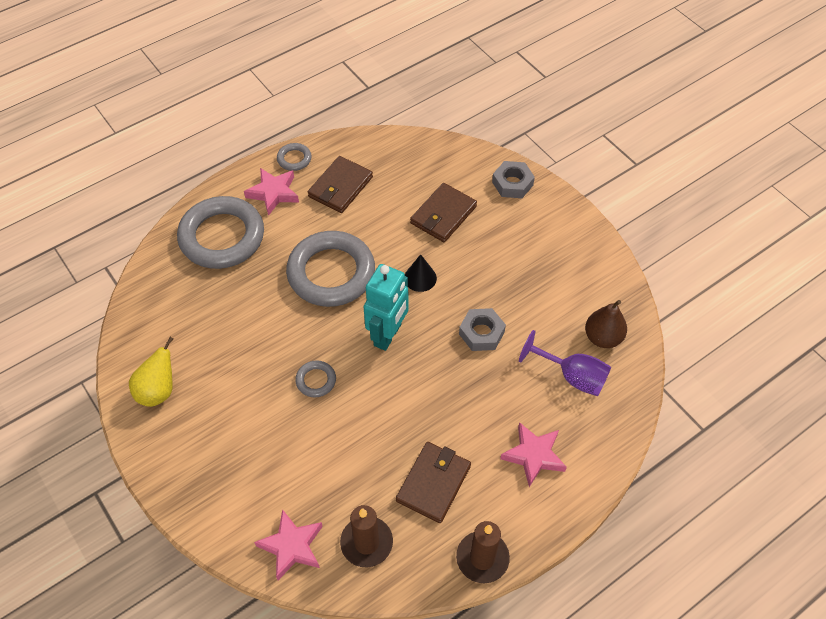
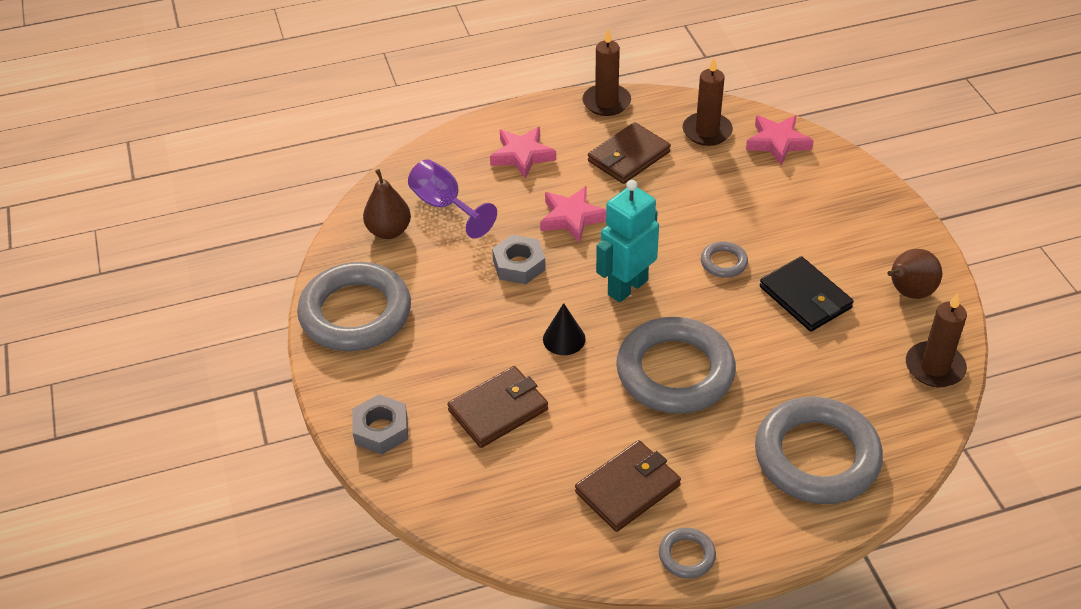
camera: 160 degrees left, 10 degrees down
(139, 326) = (934, 367): none -> brown candle
(158, 391) = (908, 292): yellow pear -> brown pear
(243, 363) = (805, 297): none -> black wallet
(273, 193) = (730, 505): pink star -> pink star (571, 218)
(581, 259) = (355, 313): none -> grey ring

